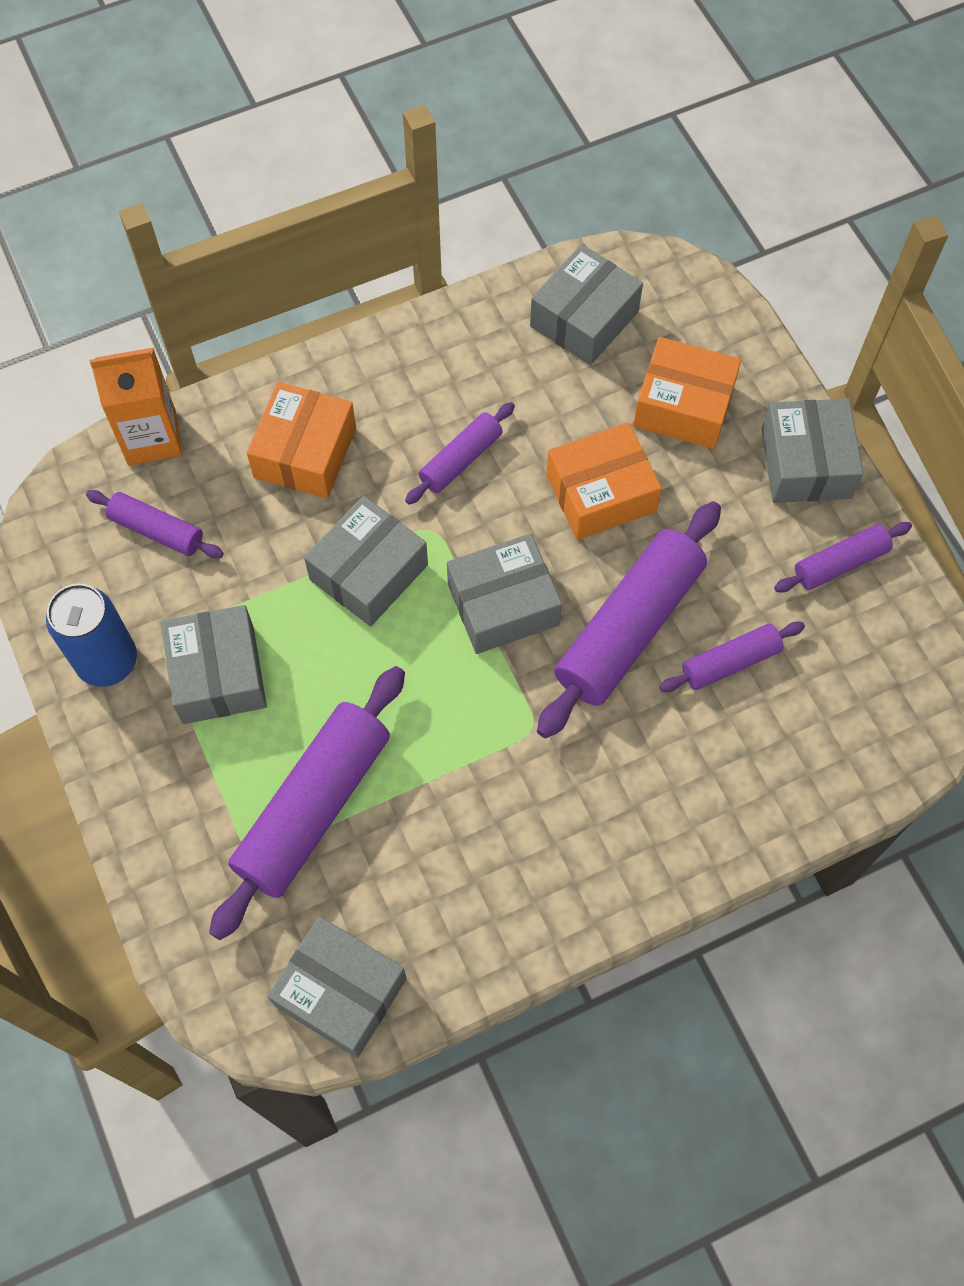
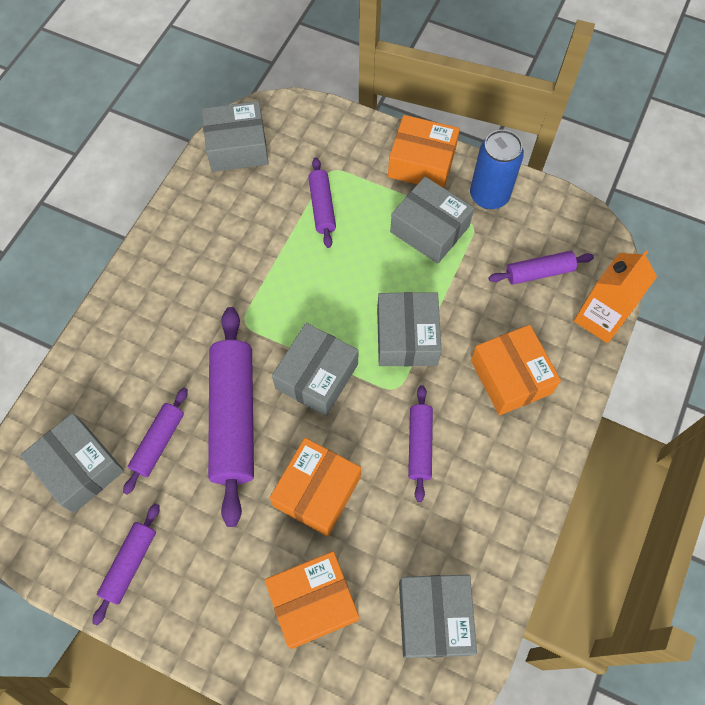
camera: 140 degrees right, 0 degrees up
(136, 769) = (422, 163): none -> orange box
(313, 807) = (322, 207): purple rolling pin -> purple rolling pin, size x0.52
(805, 463) = (199, 624): grey box -> grey box (79, 468)

